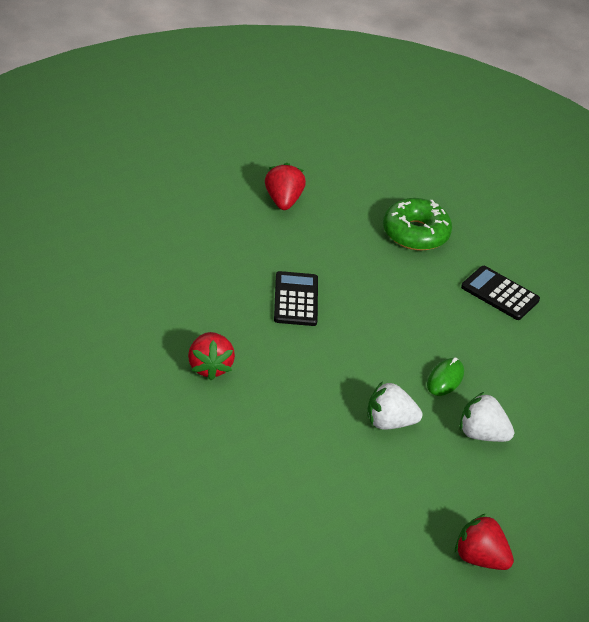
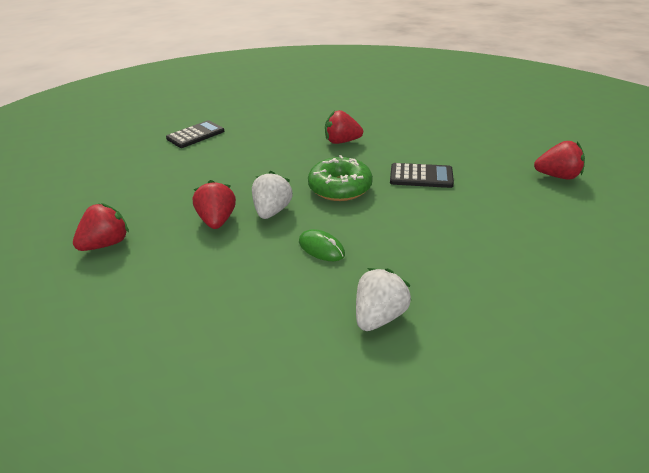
camera: 105 degrees right, 5 degrees down
(415, 233) = (552, 252): green donut -> green donut (340, 188)
(417, 468) = (217, 220): none -> red strawberry
(482, 434) = (243, 263): white strawberry -> white strawberry (379, 316)
(500, 294) = (465, 309): black calculator -> black calculator (195, 135)

